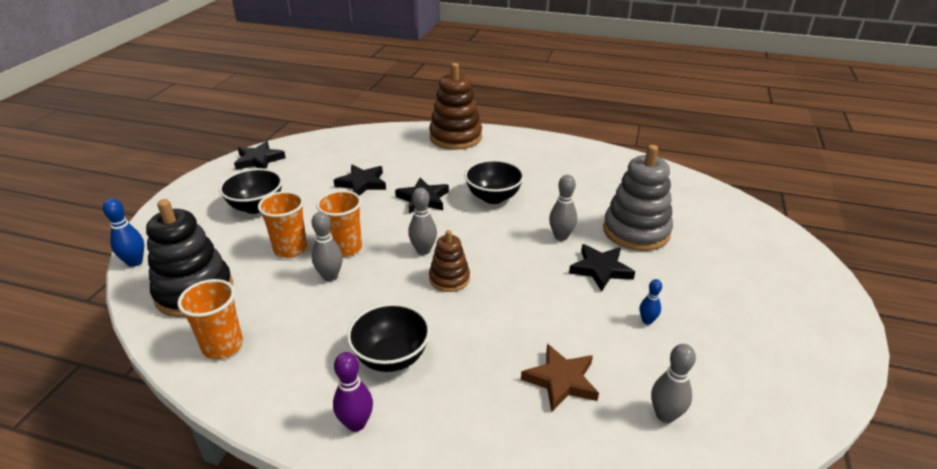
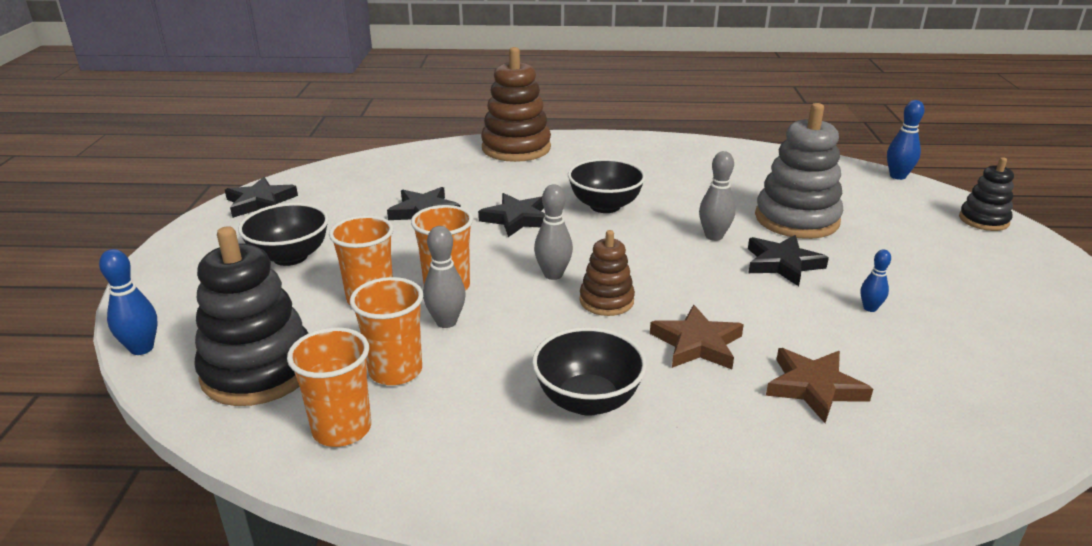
camera: 15 degrees left, 5 degrees down
(278, 308) = (395, 371): none -> orange cup
(356, 423) = (589, 485): purple bowling pin -> none
(495, 326) = (697, 344): none -> brown star
(665, 415) = (954, 401): grey bowling pin -> none
(746, 203) = (897, 176): none -> blue bowling pin
(796, 256) = (983, 220): none -> black stacking toy

